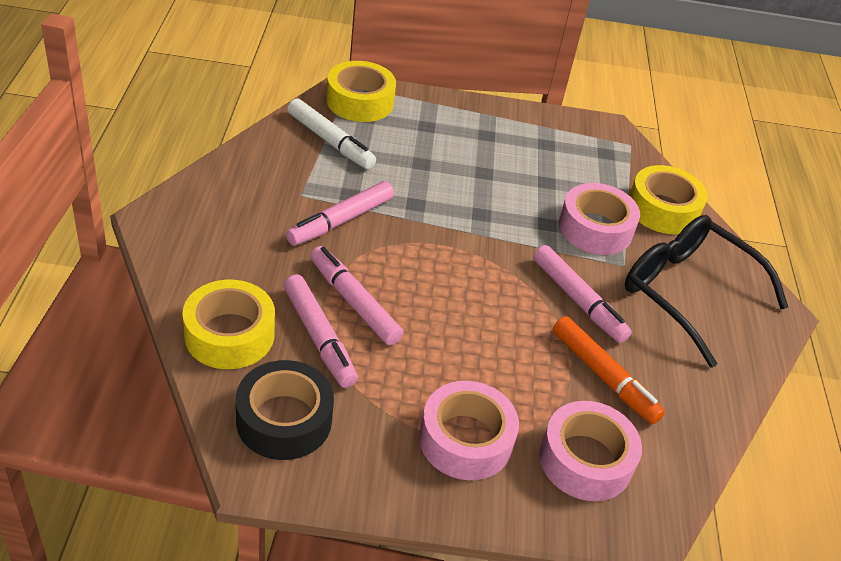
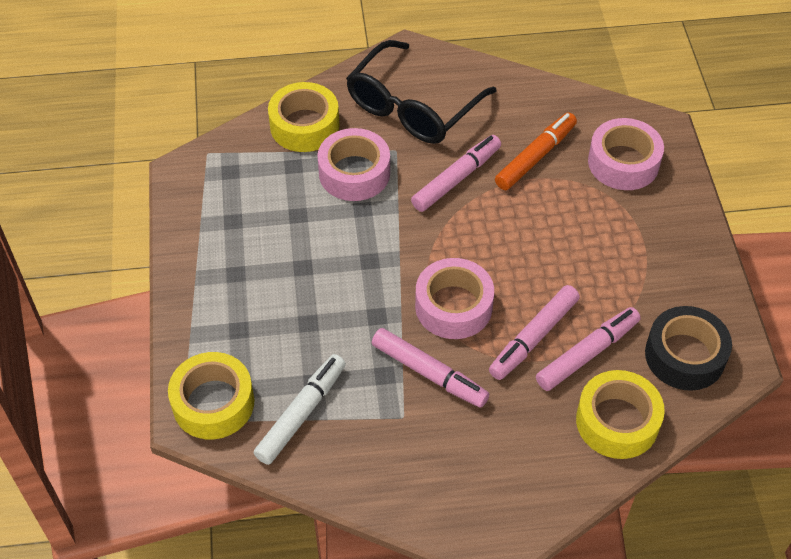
camera: 95 degrees left, 10 degrees up
(465, 440) = (642, 235): pink tape -> pink tape (453, 306)

